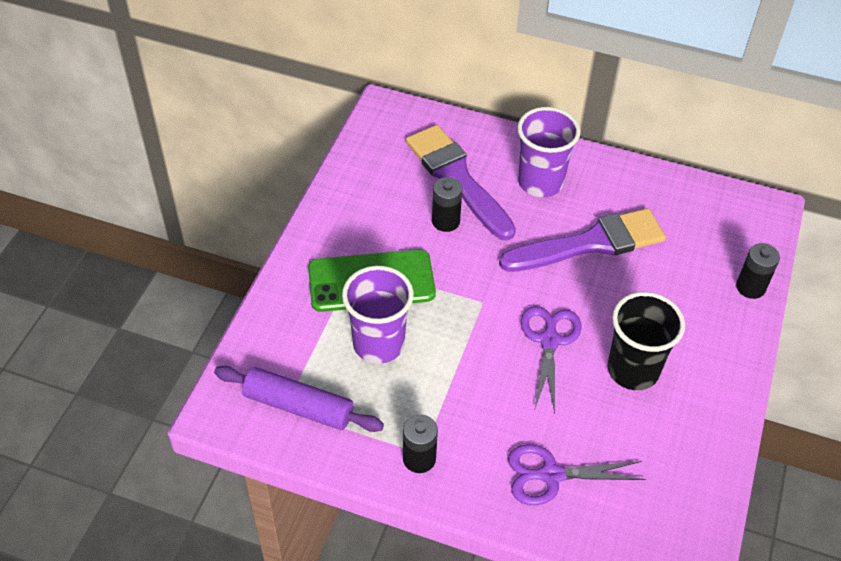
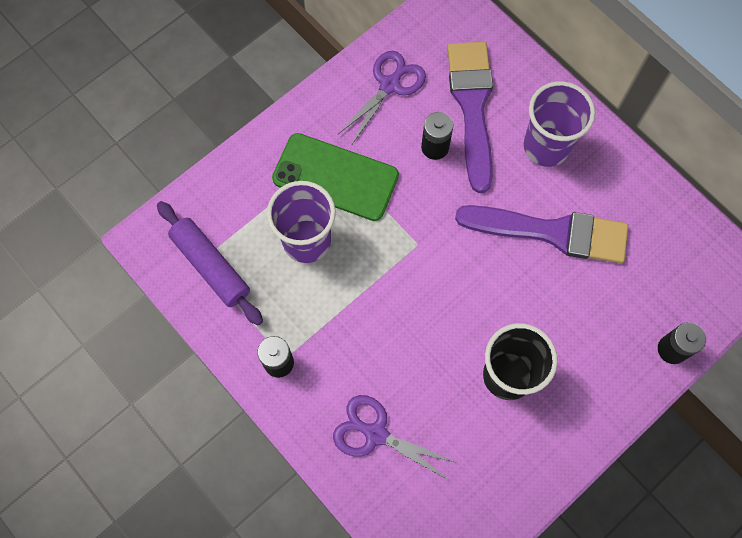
camera: 30 degrees right, 20 degrees up
(549, 341) = (452, 310): purple scissors -> purple scissors (389, 85)

